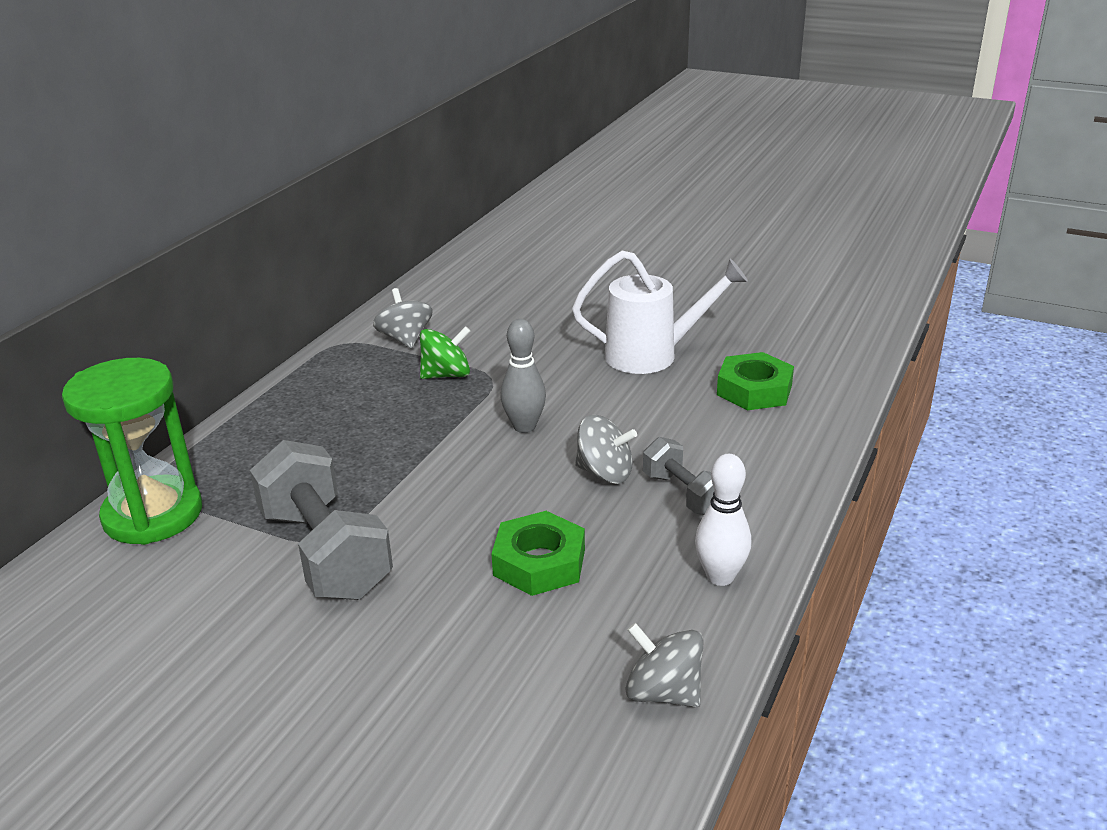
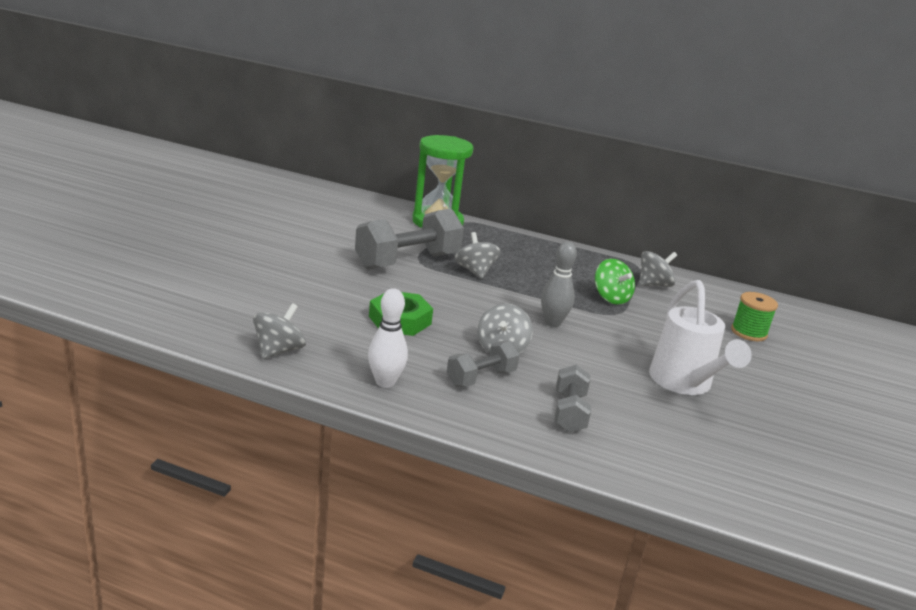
camera: 80 degrees right, 5 degrees down
(364, 482) = (475, 271): none -> grey spinning top
(526, 299) = (748, 332): none -> green spool
(738, 435) = (569, 412): none -> grey dumbbell
(754, 390) = (648, 430): green nut -> none

